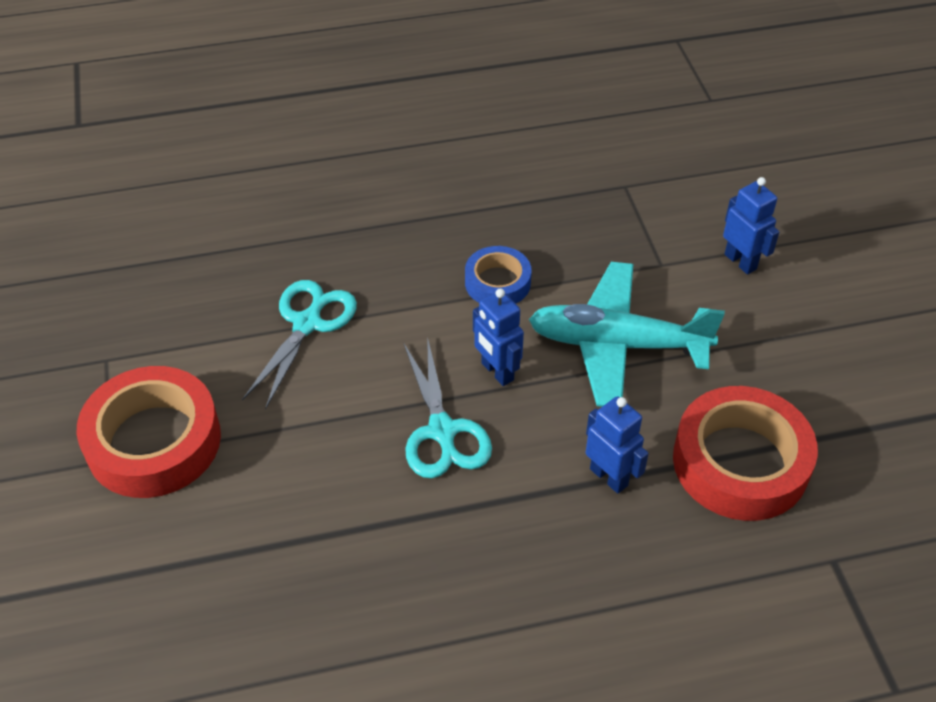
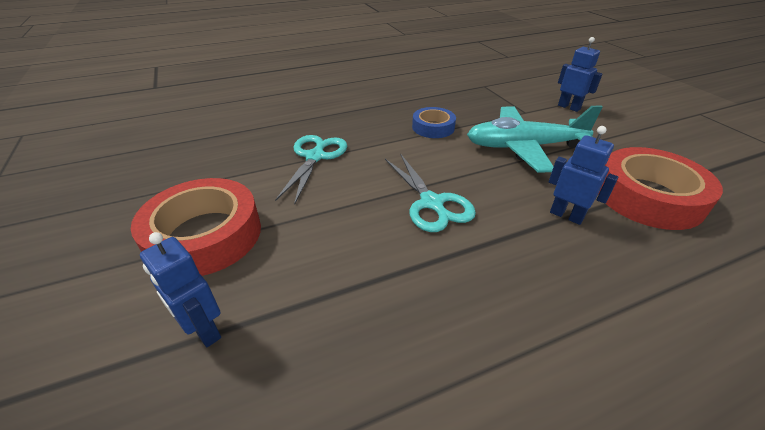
camera: 10 degrees left, 10 degrees down
(497, 372) = (454, 167): blue robot -> blue robot (204, 330)

